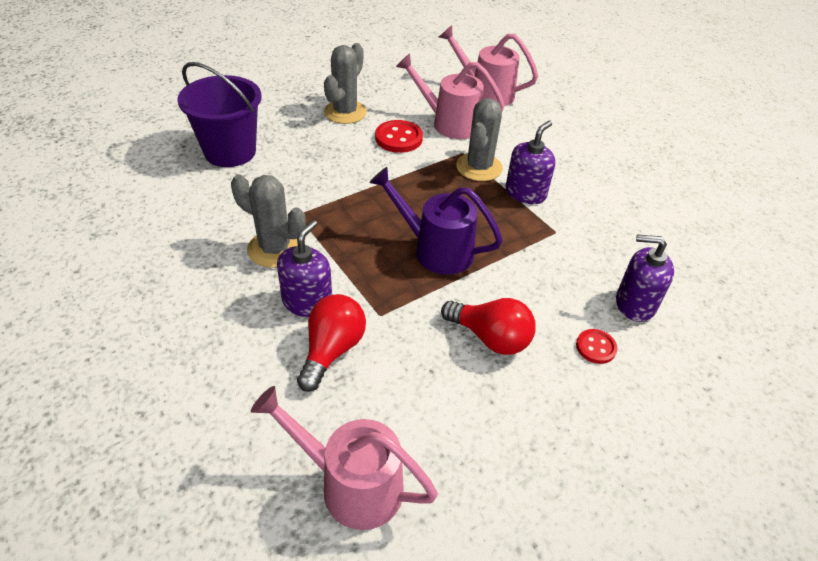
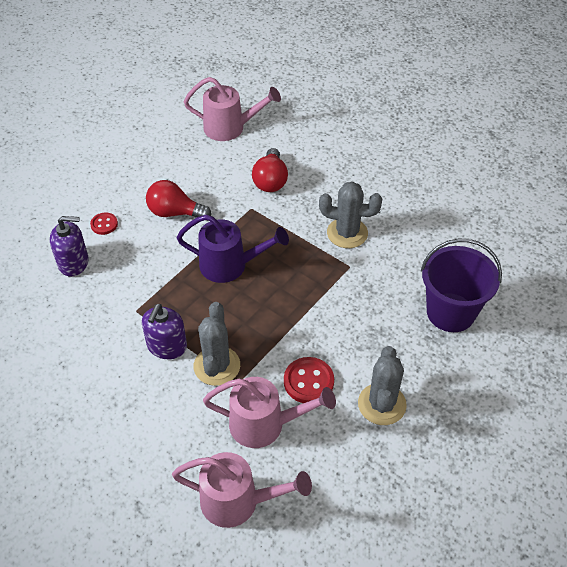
camera: 165 degrees right, 5 degrees up
(307, 302) = (302, 204): purple soap dispenser -> none

